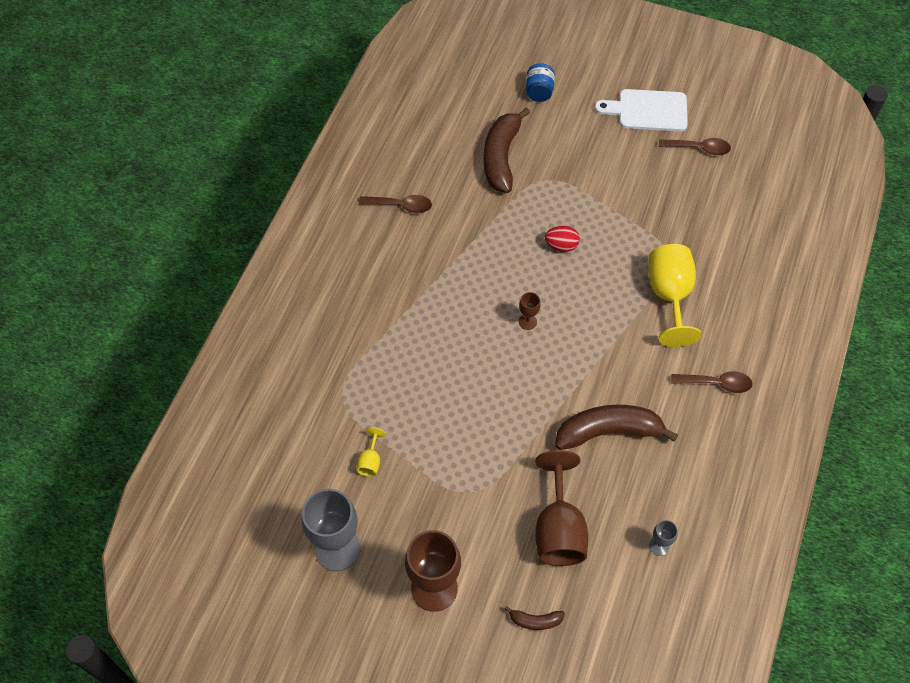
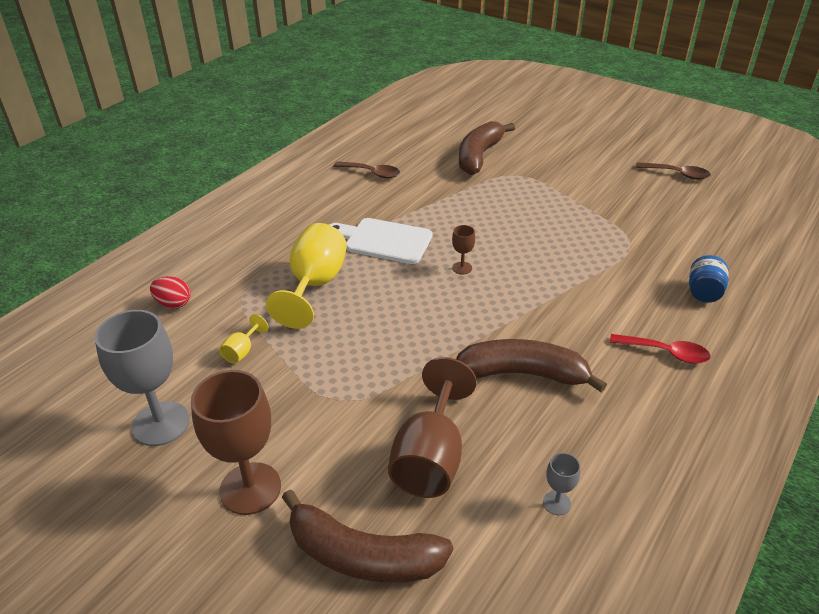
camera: 15 degrees right, 20 degrees down
(535, 621) = (362, 555): brown banana -> brown banana, size x2.19
(539, 92) = (529, 123): blue jar -> blue jar (704, 292)
(561, 246) = (517, 219): red egg -> red egg (173, 303)
(648, 111) = (630, 145): white cutting board -> white cutting board (384, 241)
(669, 296) = (624, 272): yellow goblet -> yellow goblet (315, 285)
(716, 383) = (665, 353): brown spoon -> red spoon

